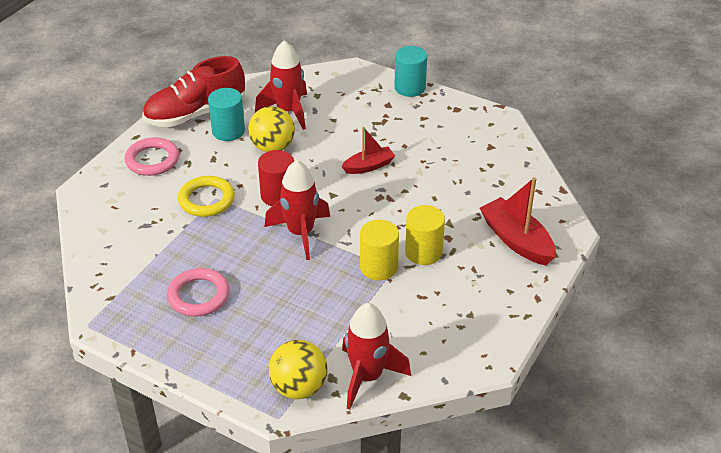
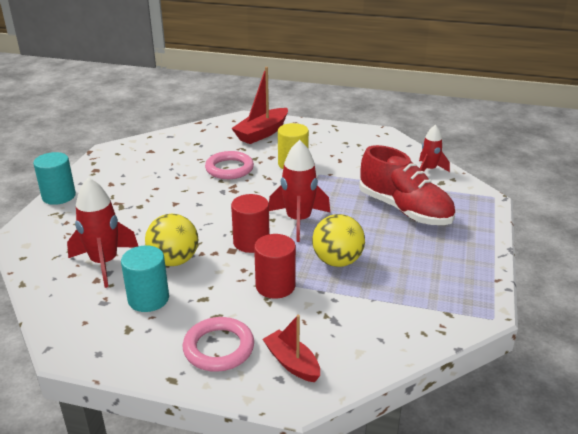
camera: 105 degrees left, 10 degrees down
(195, 114) = (115, 335): red shoe -> red shoe (404, 210)
(198, 296) = (408, 259): pink ring -> pink ring (229, 169)
(206, 200) = (275, 286): yellow ring -> red cylinder
(299, 387) = (461, 193): yellow ball -> yellow ball (337, 261)
(367, 377) = (429, 170): red rocket -> red rocket, size x0.63
(369, 166) = (191, 201): red boat -> red boat (292, 363)
(378, 267) = (319, 179): yellow cylinder -> none

